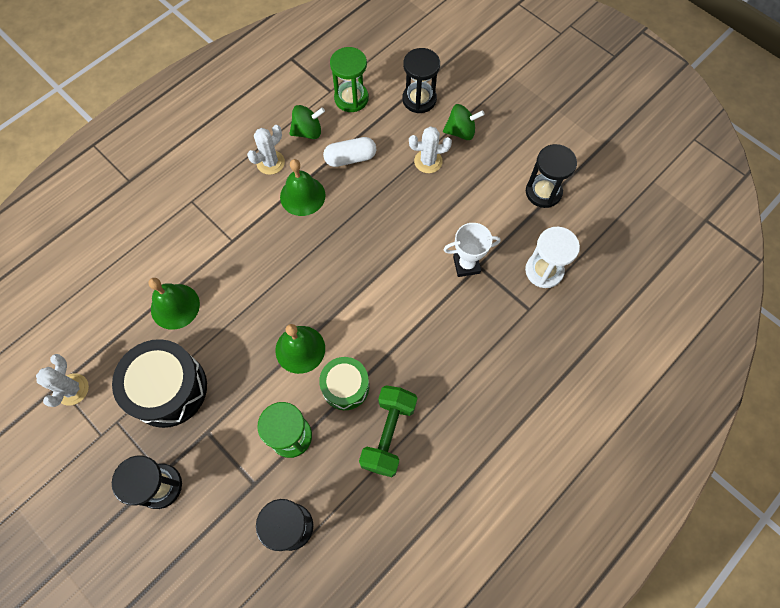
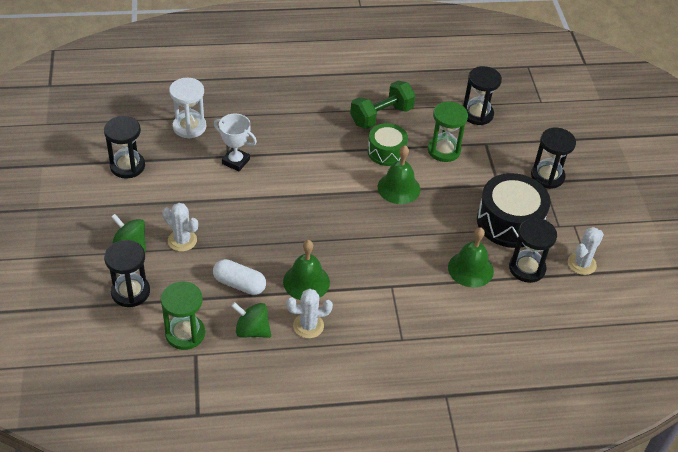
camera: 145 degrees left, 20 degrees down
(123, 345) = (527, 268): none -> black hourglass

